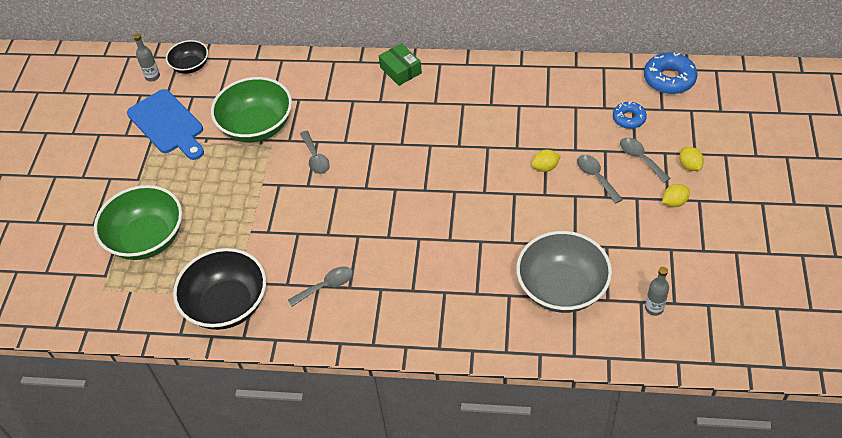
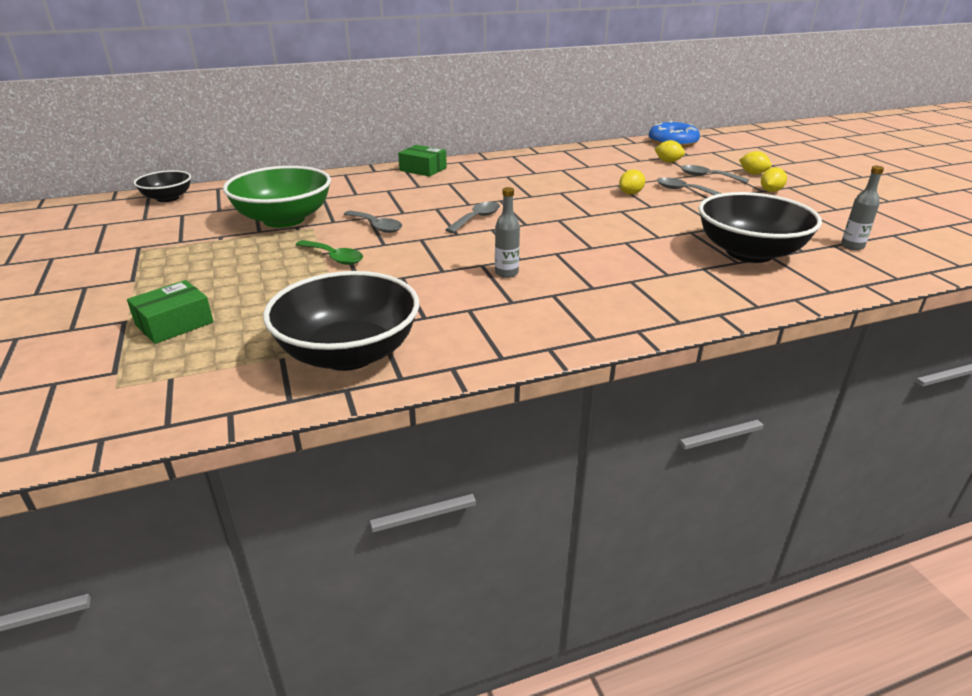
camera: 30 degrees left, 20 degrees down
(147, 239) = (174, 323): green bowl -> green box
(152, 77) = (117, 210): grey bottle -> grey bottle (506, 273)
(167, 124) = (157, 236): blue cutting board -> none
(267, 193) = (334, 257): none -> green spoon
(326, 286) = (480, 307): grey spoon -> grey spoon (477, 218)
(562, 288) = (749, 253): grey bowl -> black bowl
(629, 118) = (668, 162): blue donut -> yellow lemon

